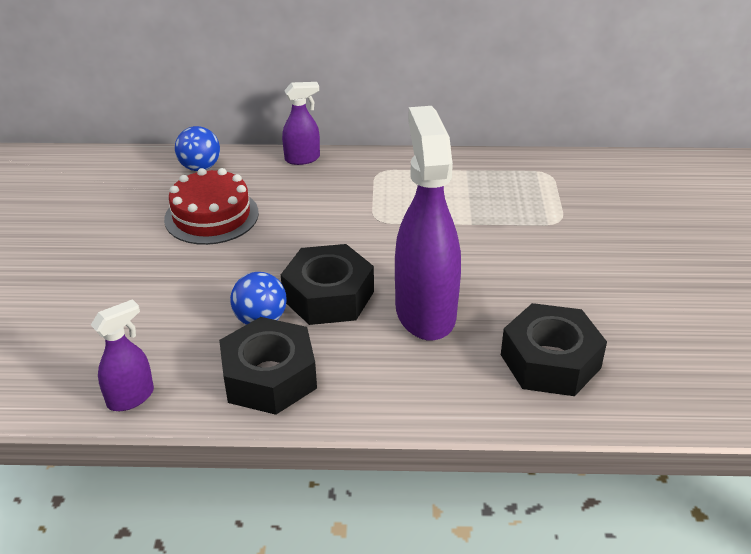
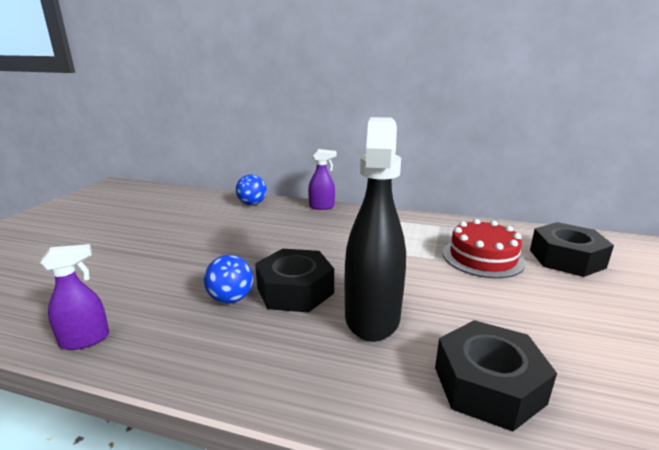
camera: 15 degrees right, 15 degrees down
(211, 216) = (241, 229): red cake -> red cake (482, 257)
(269, 377) = (208, 345): black nut -> black nut (566, 258)
(425, 312) = (372, 316): purple spray bottle -> black spray bottle

